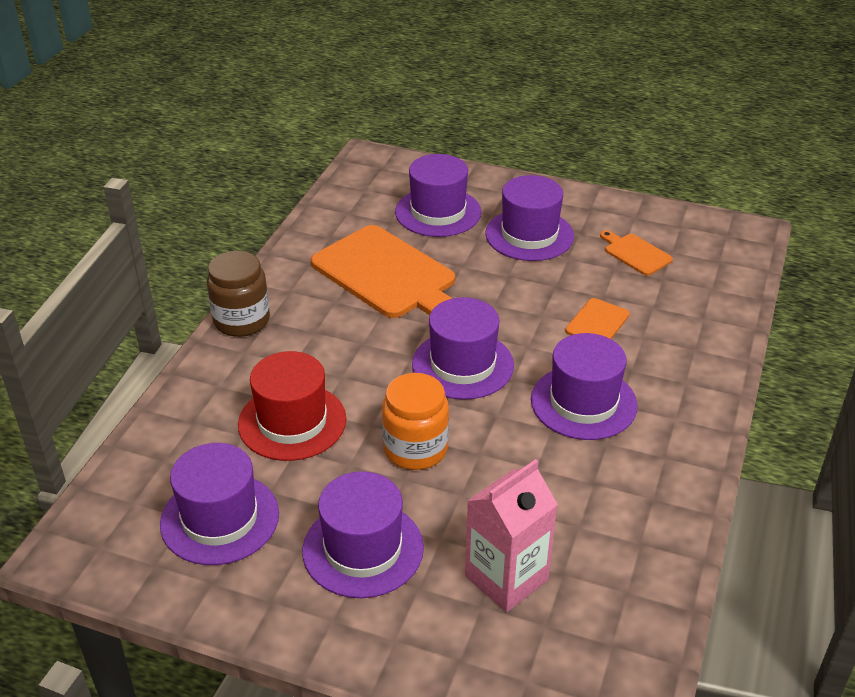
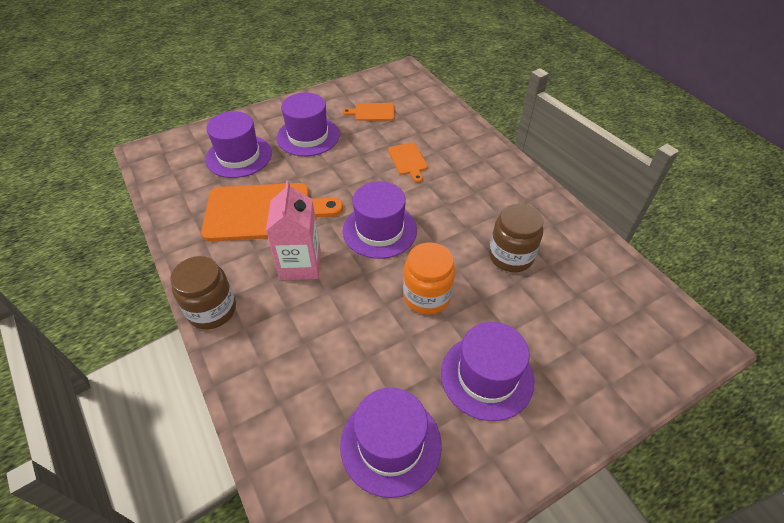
camera: 50 degrees left, 10 degrees up
(292, 422) = (340, 343): red hat -> none
(506, 578) = (563, 321): pink carton -> pink carton (300, 264)
(552, 486) = (510, 256): none -> brown jar
(583, 402) = (461, 203): purple hat -> none

